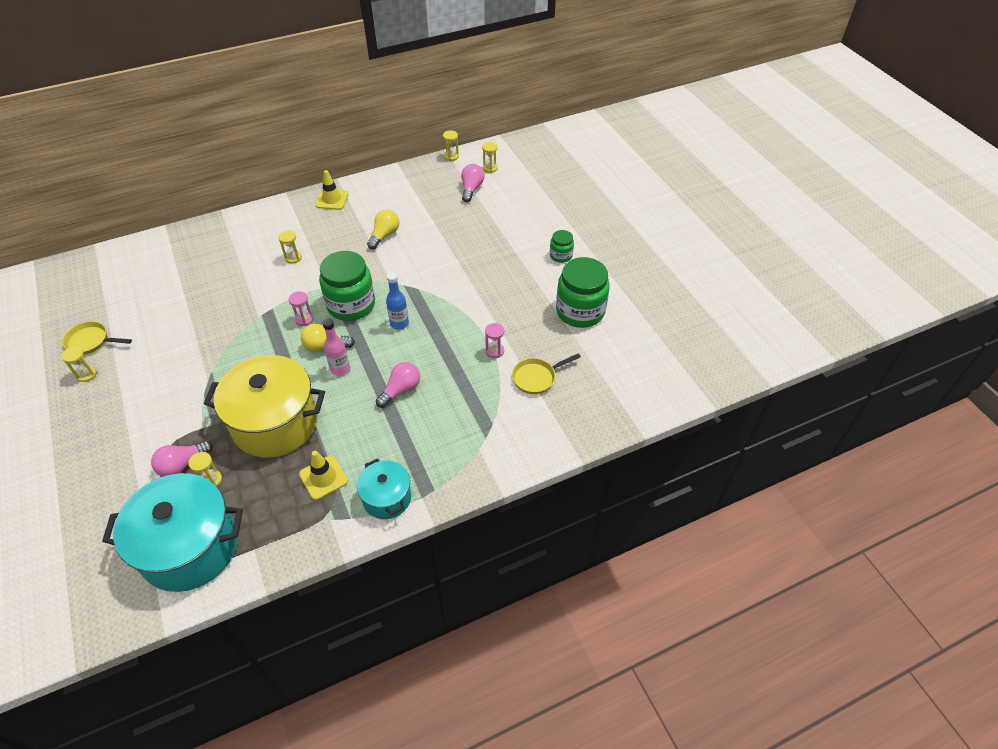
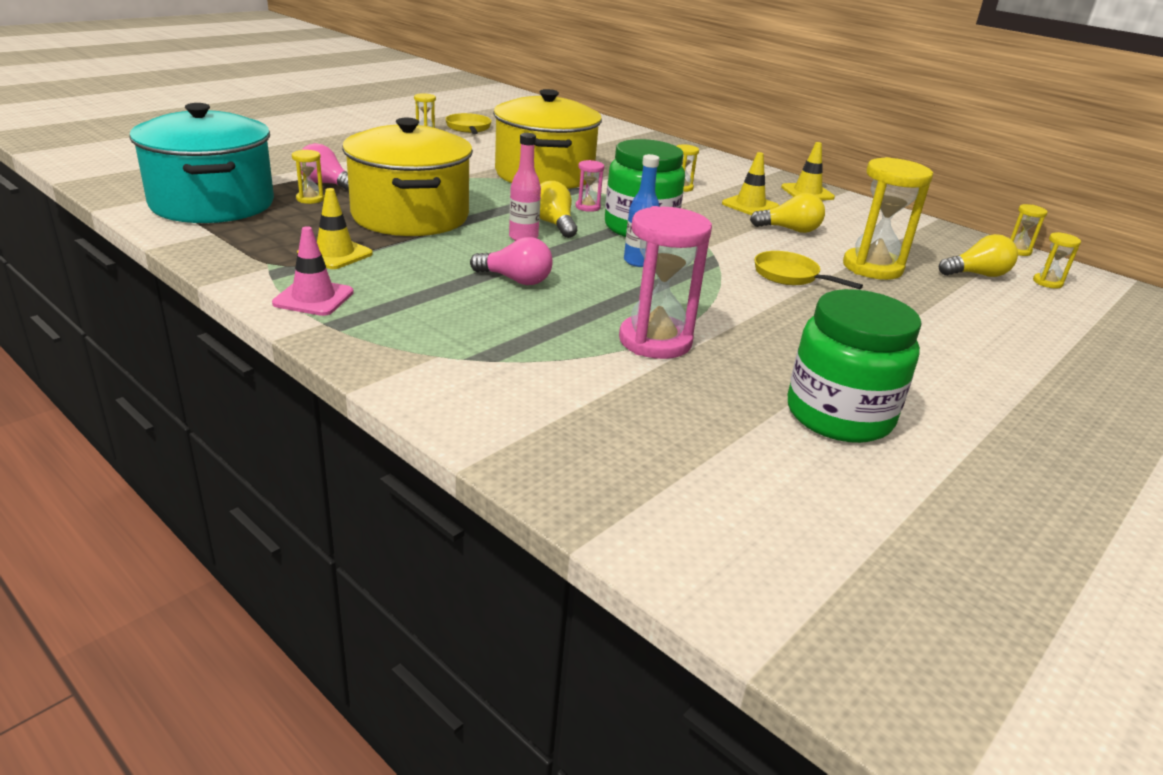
camera: 65 degrees right, 20 degrees down
(230, 324) = (544, 175): none -> yellow pot
(340, 236) = (750, 205): none -> yellow traffic cone
(387, 498) = (313, 298): turquoise pot -> pink traffic cone
(447, 225) = (872, 267): none -> yellow hourglass
(471, 189) = (977, 275): pink light bulb -> yellow light bulb
(494, 351) = (655, 341): pink hourglass -> pink hourglass, size x2.12
(536, 377) = (631, 389): yellow pan -> yellow pan (790, 276)
(561, 255) = (951, 375): green jar -> none

